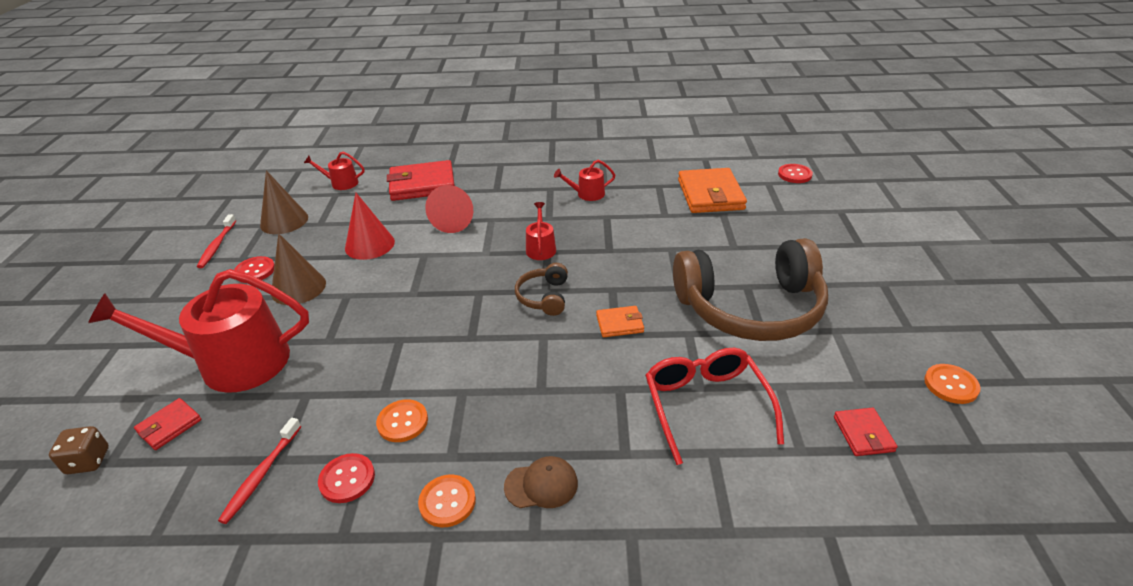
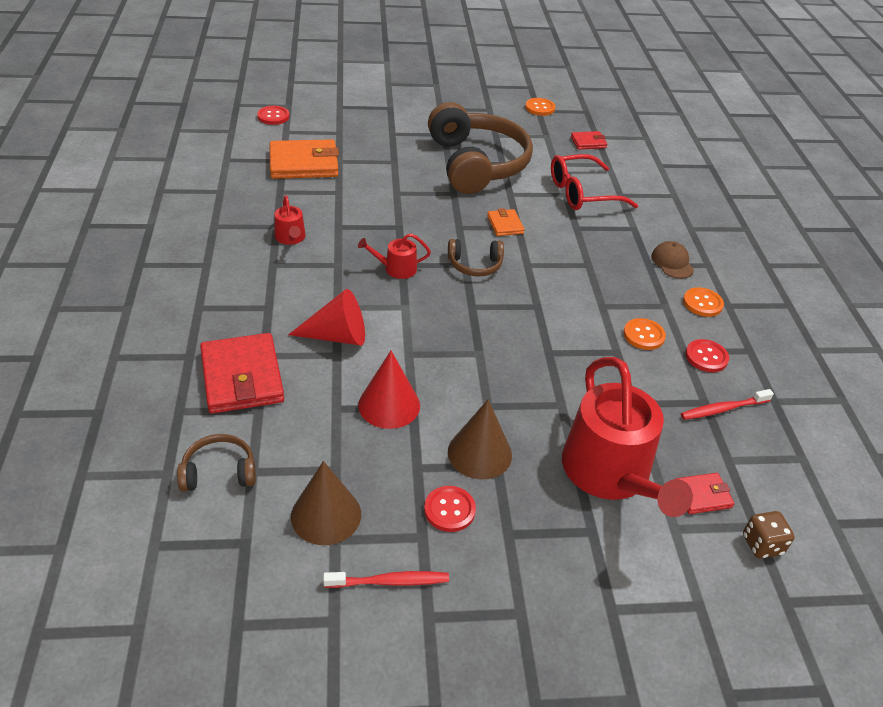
camera: 100 degrees left, 5 degrees up
(169, 426) = (702, 495): red wallet -> red wallet turned 45 degrees counterclockwise
(261, 475) = (723, 409): red toothbrush -> red toothbrush turned 150 degrees clockwise
(341, 183) = (219, 472): red watering can -> brown headphones

